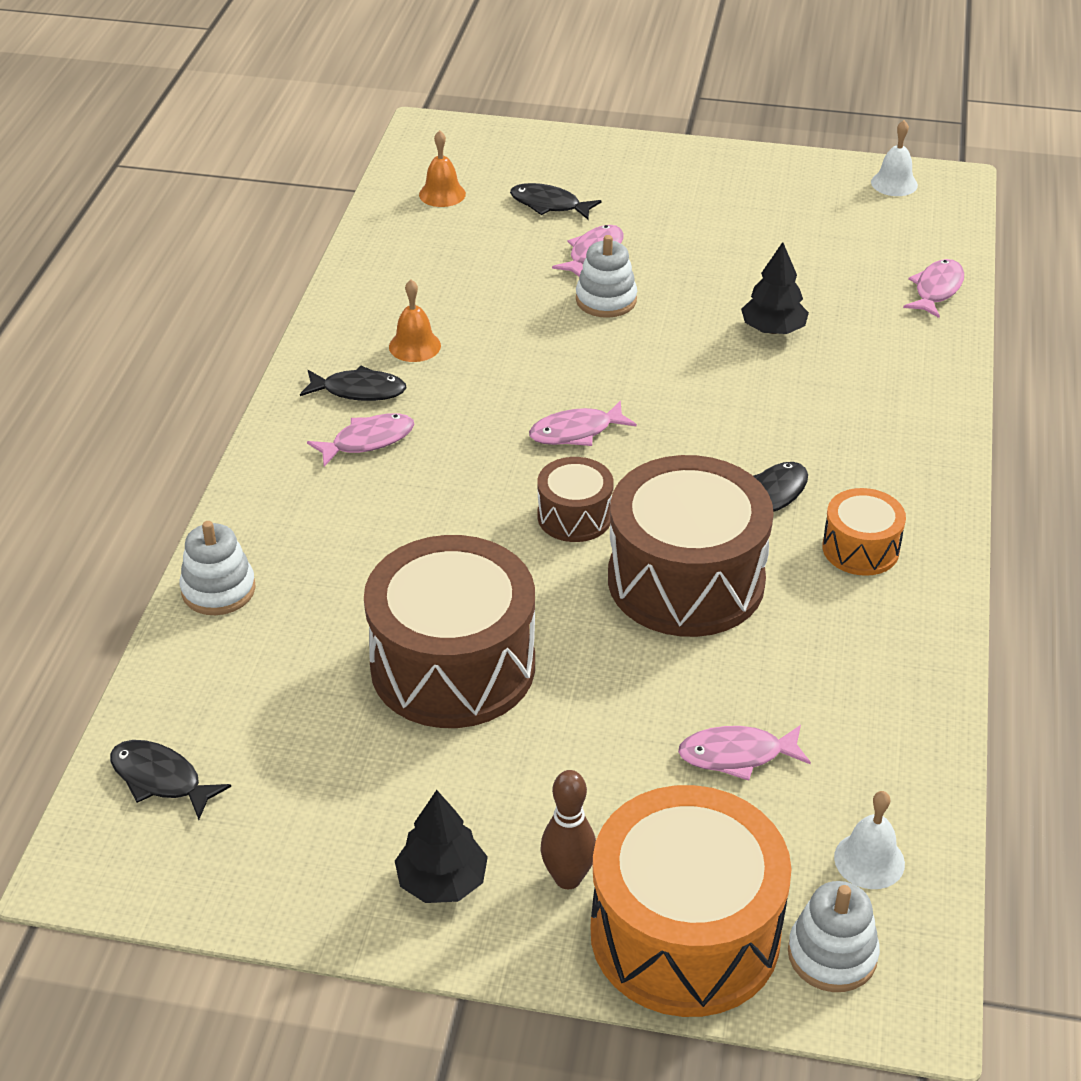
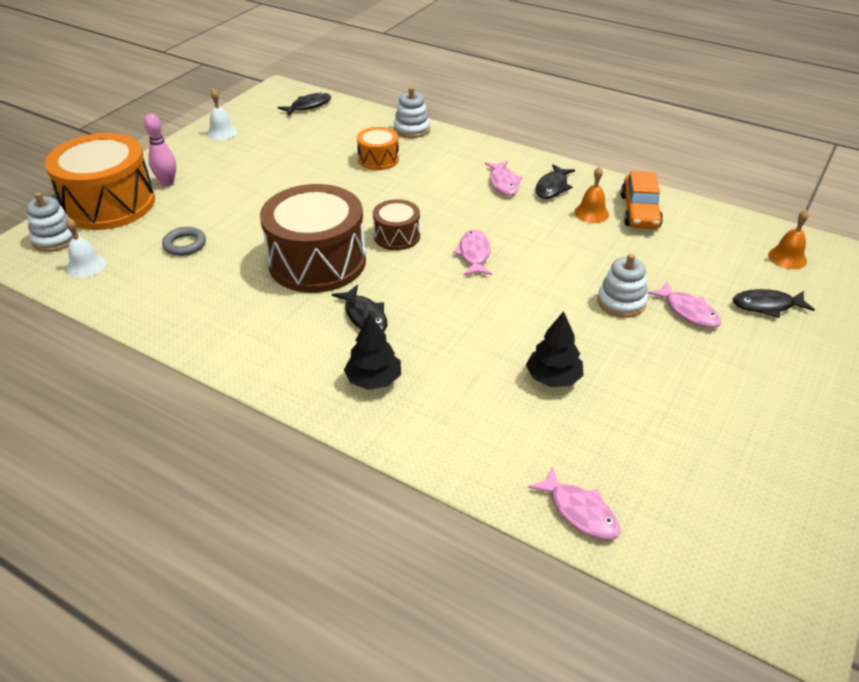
camera: 110 degrees right, 0 degrees up
(389, 306) = (639, 211): none -> orange car
(442, 881) = (197, 155): black tree -> black tree (373, 380)
(453, 666) = (314, 178): brown drum -> none
(549, 205) = (766, 306): black fish -> black fish turned 135 degrees counterclockwise
(568, 878) = (167, 183): brown bowling pin -> pink bowling pin
(737, 755) = (185, 244): pink fish -> grey ring
(860, 549) = (291, 339): orange drum -> orange drum (378, 159)
(894, 183) = (794, 561): white bell -> white bell (222, 132)

